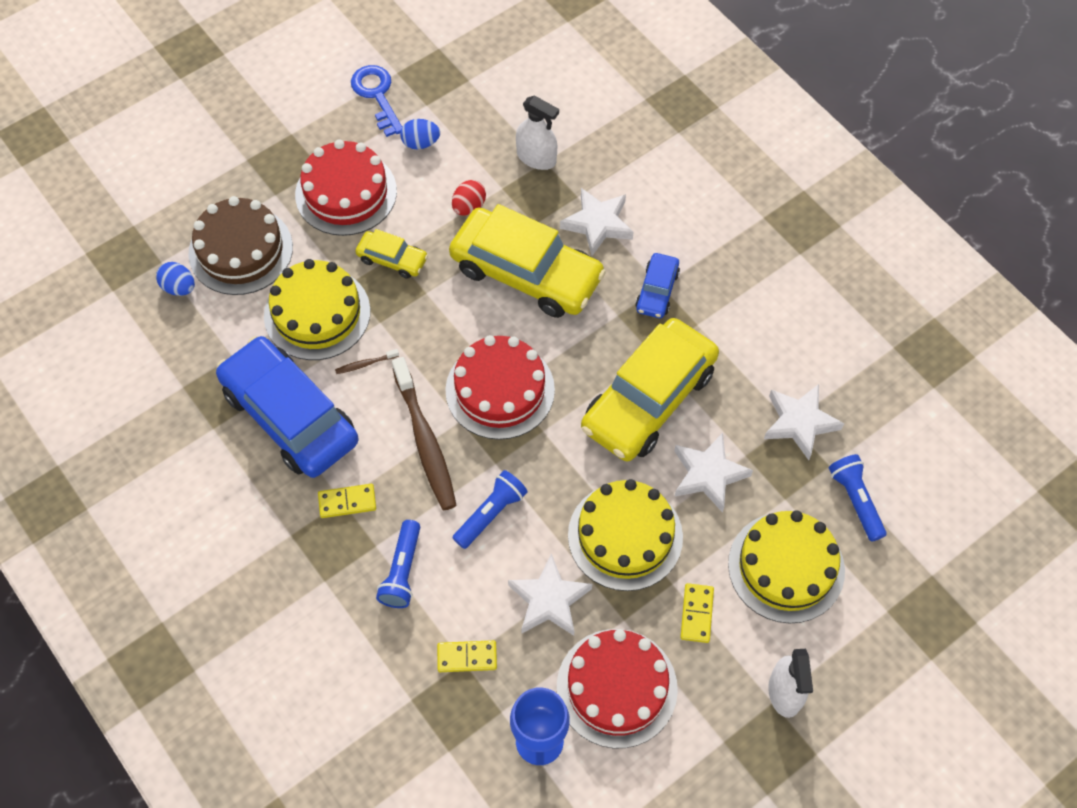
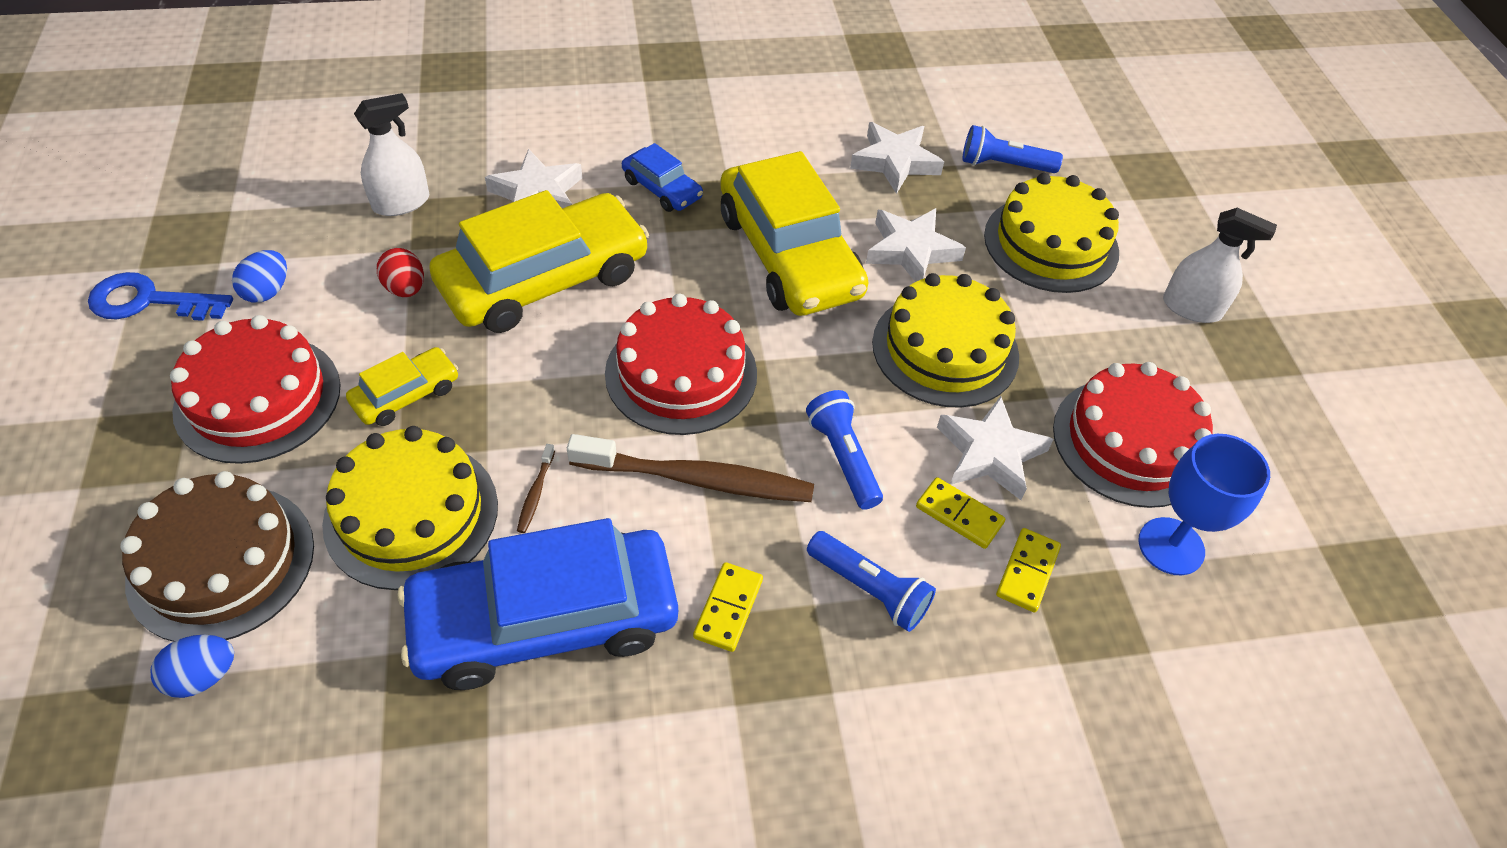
camera: 65 degrees left, 10 degrees down
(697, 614) = (1071, 334): yellow domino -> yellow domino (959, 515)

